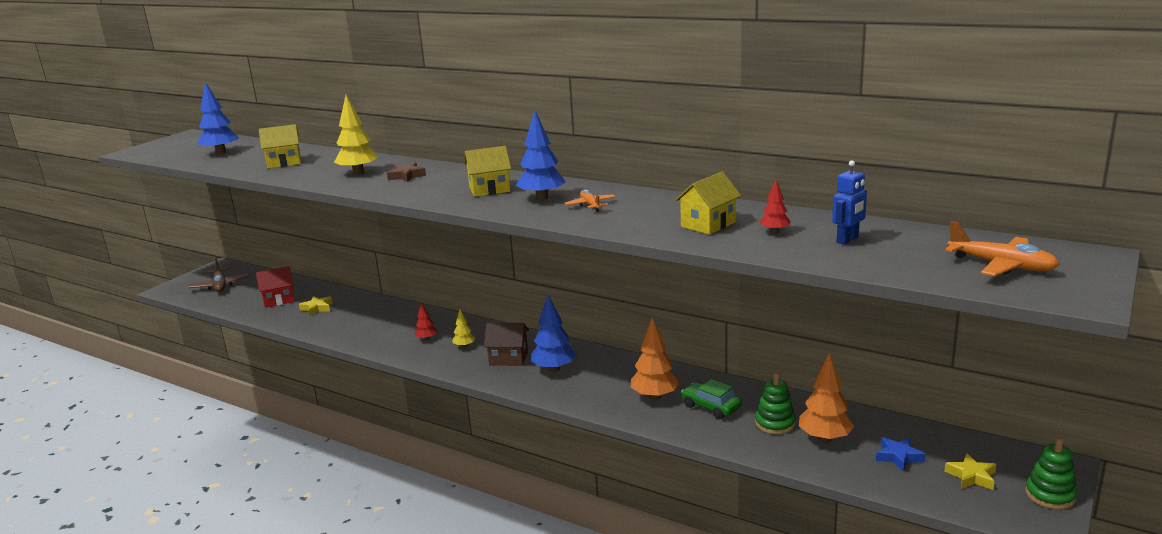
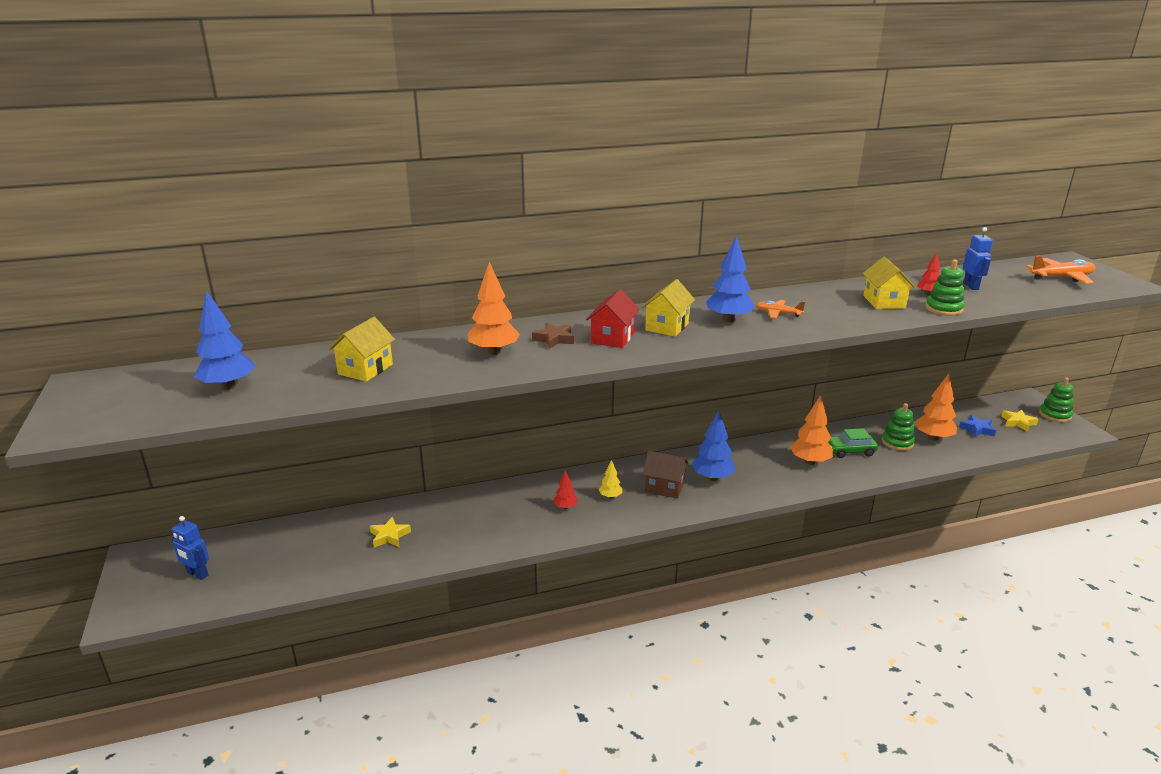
camera: 50 degrees left, 5 degrees up
(220, 285) = (197, 574): brown plane -> blue robot
(279, 300) = (321, 550): red house -> red house (612, 338)
(358, 173) = (494, 352): yellow tree -> orange tree
(508, 358) = (664, 487): brown house -> brown house turned 60 degrees clockwise
(744, 246) = (943, 309): none -> green stacking toy

